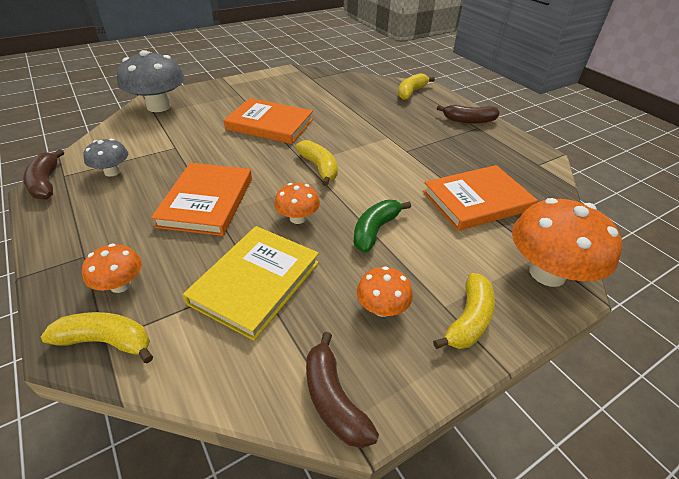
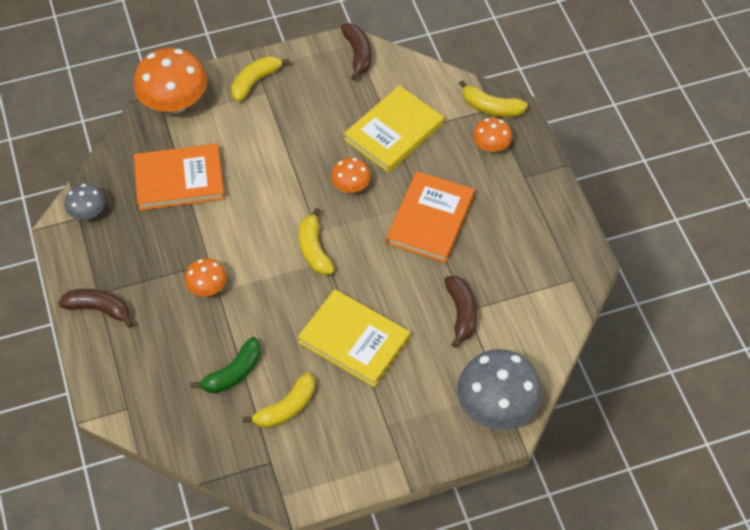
camera: 165 degrees left, 15 degrees up
(46, 183) = (586, 270): brown banana -> brown banana (461, 313)
(112, 172) = (526, 277): grey mushroom -> grey mushroom (88, 213)
(269, 124) = (354, 340): orange book -> yellow book
(375, 230) = (288, 162): green banana -> green banana (233, 373)
(382, 308) = (310, 98): orange mushroom -> orange mushroom (207, 287)
(411, 92) = (135, 394): yellow banana -> yellow banana (286, 408)

